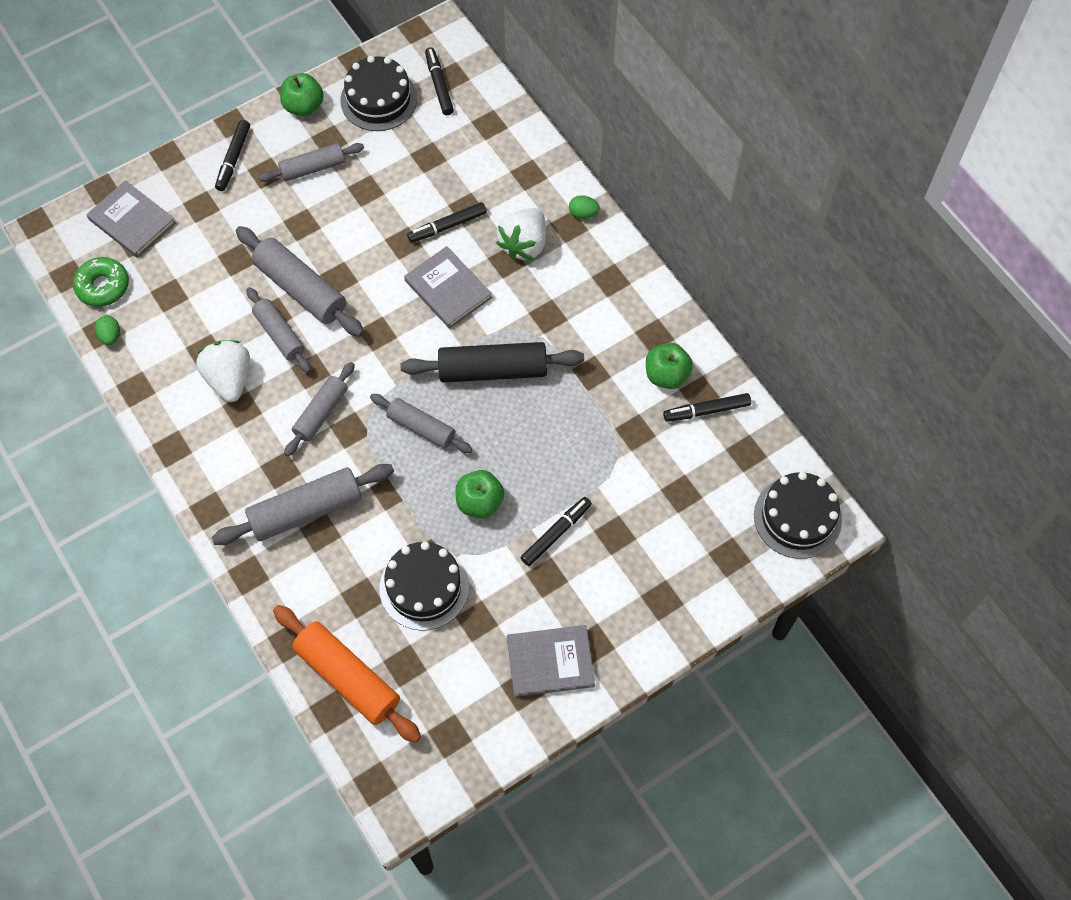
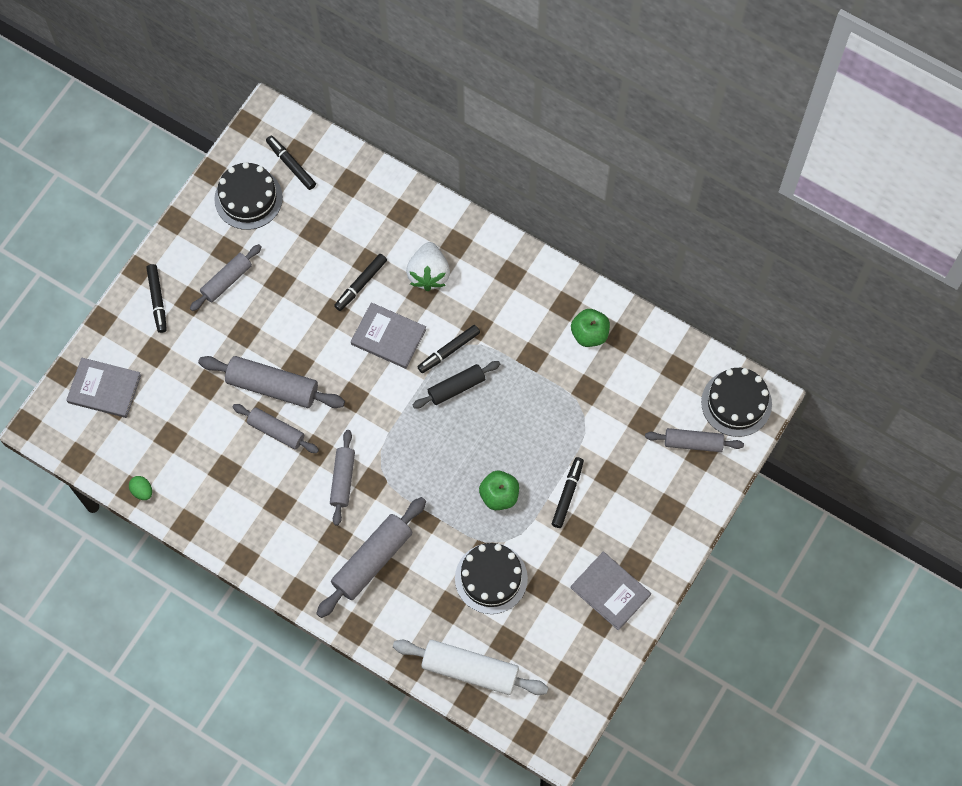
camera: 25 degrees left, 5 degrees up
(103, 286) = (112, 453): green donut -> none
(229, 378) = (256, 484): white strawberry -> none
(304, 106) = (190, 230): green apple -> none
(348, 677) = (470, 670): orange rolling pin -> white rolling pin
(421, 427) = (425, 457): grey rolling pin -> grey rolling pin (693, 443)
(493, 370) = (456, 387): black rolling pin -> black rolling pin, size x0.64
(550, 662) = (610, 591): grey book -> grey book turned 75 degrees clockwise
(583, 213) = (462, 228): green egg -> none
(706, 410) = (632, 349): black marker -> black marker (449, 351)

